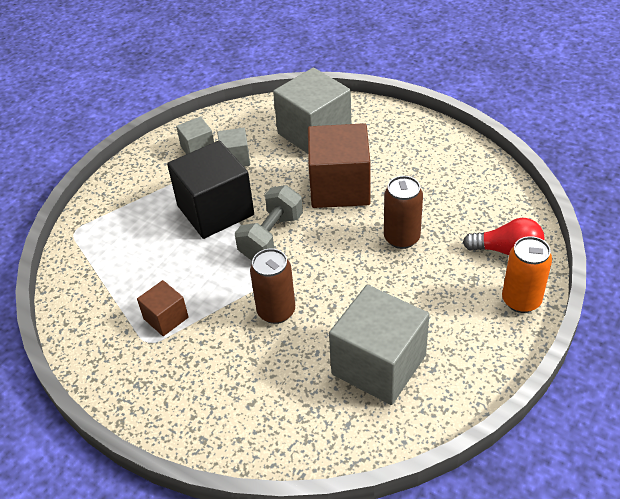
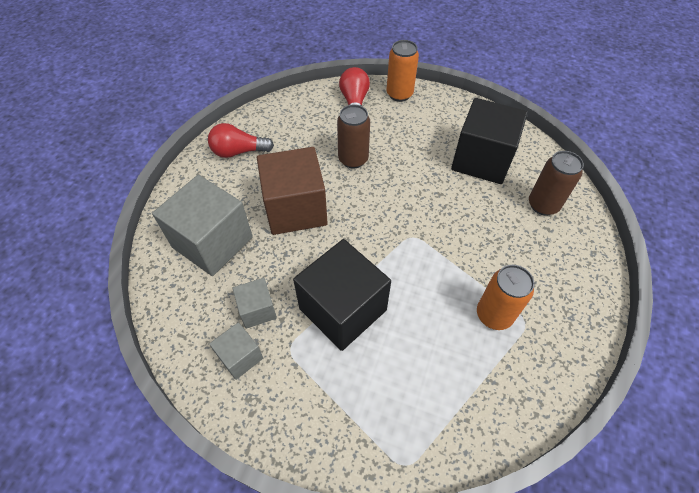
camera: 105 degrees left, 10 degrees up
(166, 318) = (494, 315): brown cube -> orange can
(271, 236) = (370, 251): grey dumbbell -> none
(276, 311) = (456, 230): brown can -> brown can (543, 205)
(378, 365) = (481, 160): grey cube -> black cube
(429, 149) = (238, 151): none -> red light bulb

